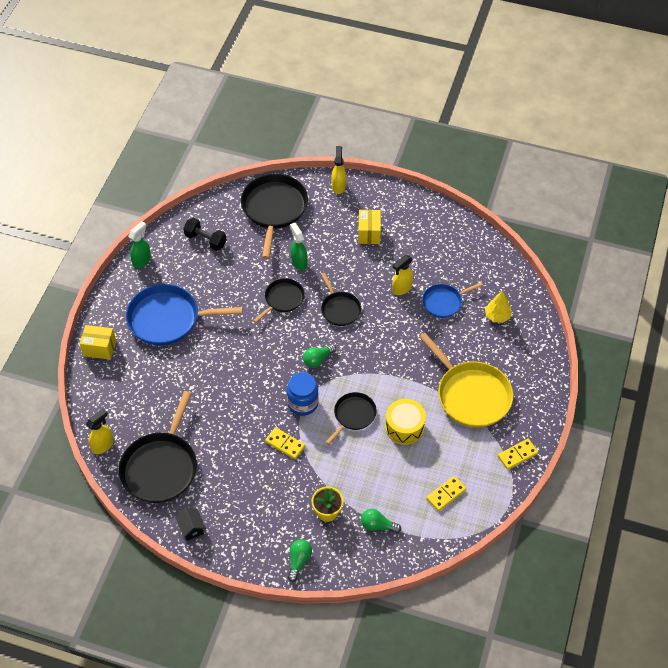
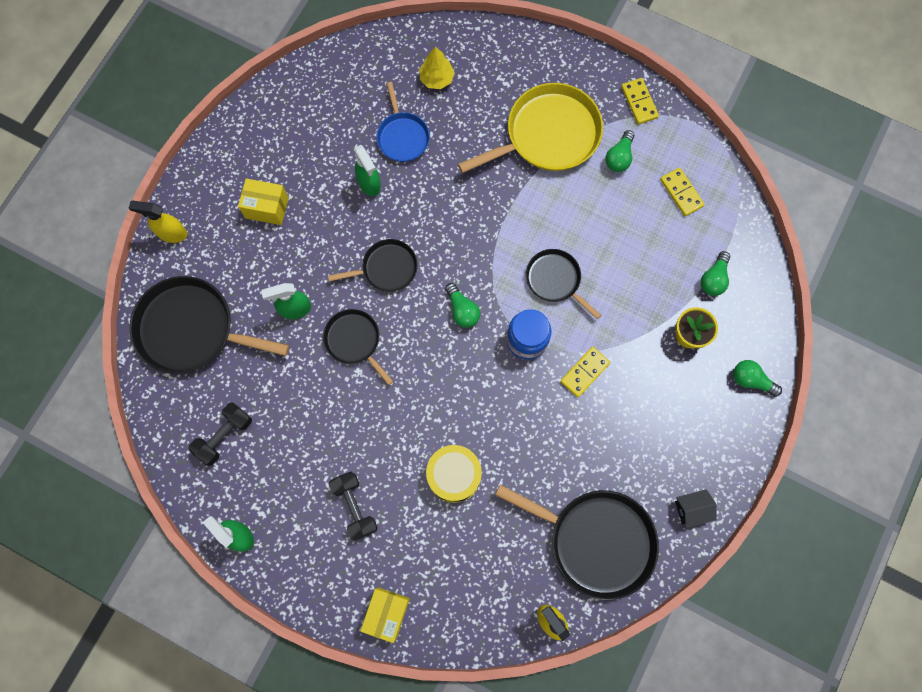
camera: 80 degrees left, 20 degrees up
(168, 319) = (355, 506): blue pan -> black dumbbell
(401, 288) = (369, 184): yellow spray bottle -> green spray bottle
(404, 427) = (582, 221): yellow drum -> yellow drum (454, 475)
(465, 446) = (619, 157): none -> green light bulb

